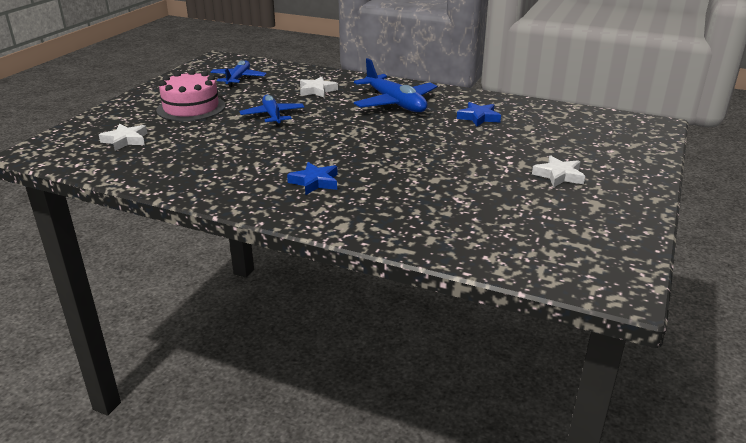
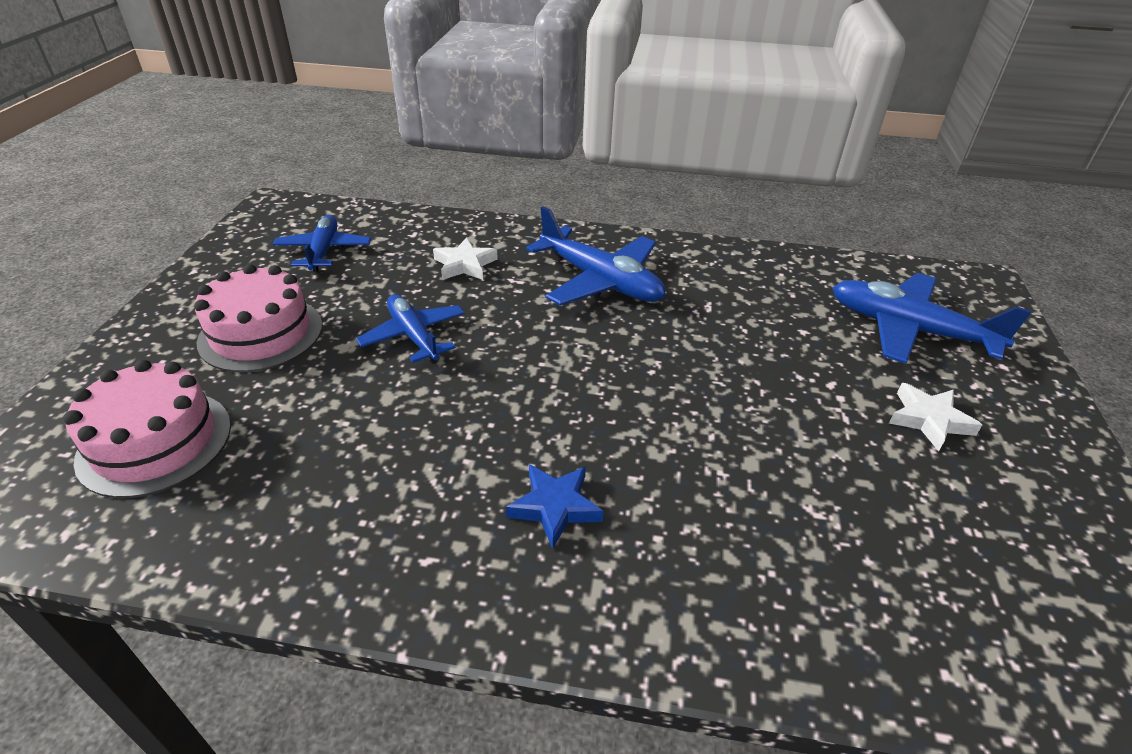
camera: 15 degrees left, 10 degrees up
(125, 140) = (155, 442): white star -> pink cake
(479, 117) = (739, 298): blue star -> none
(580, 140) = (908, 329): none -> blue plane

